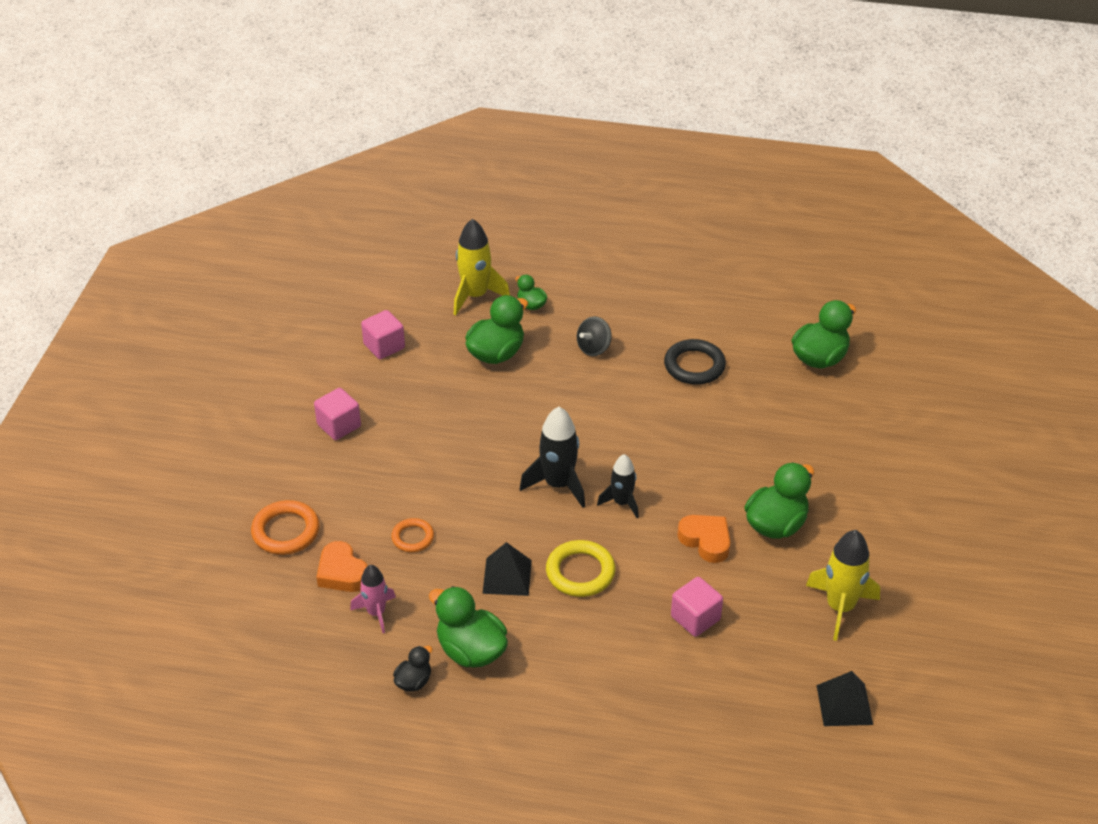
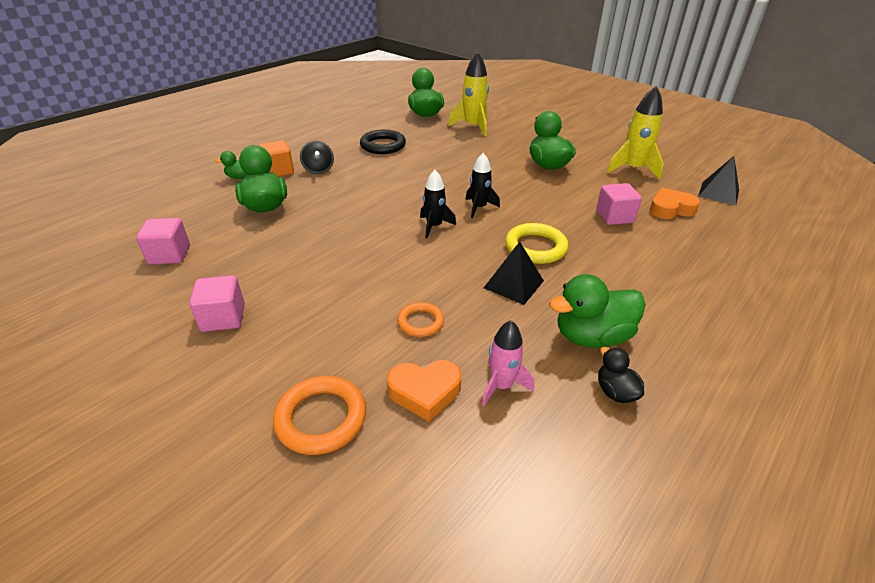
camera: 60 degrees left, 5 degrees down
(475, 296) = (192, 194): yellow rocket -> yellow rocket (473, 126)
(558, 484) = (434, 226): black rocket -> black rocket, size x0.63
(565, 323) = (278, 171): none -> orange cube
(706, 541) = (543, 190): orange heart -> orange heart (670, 209)

